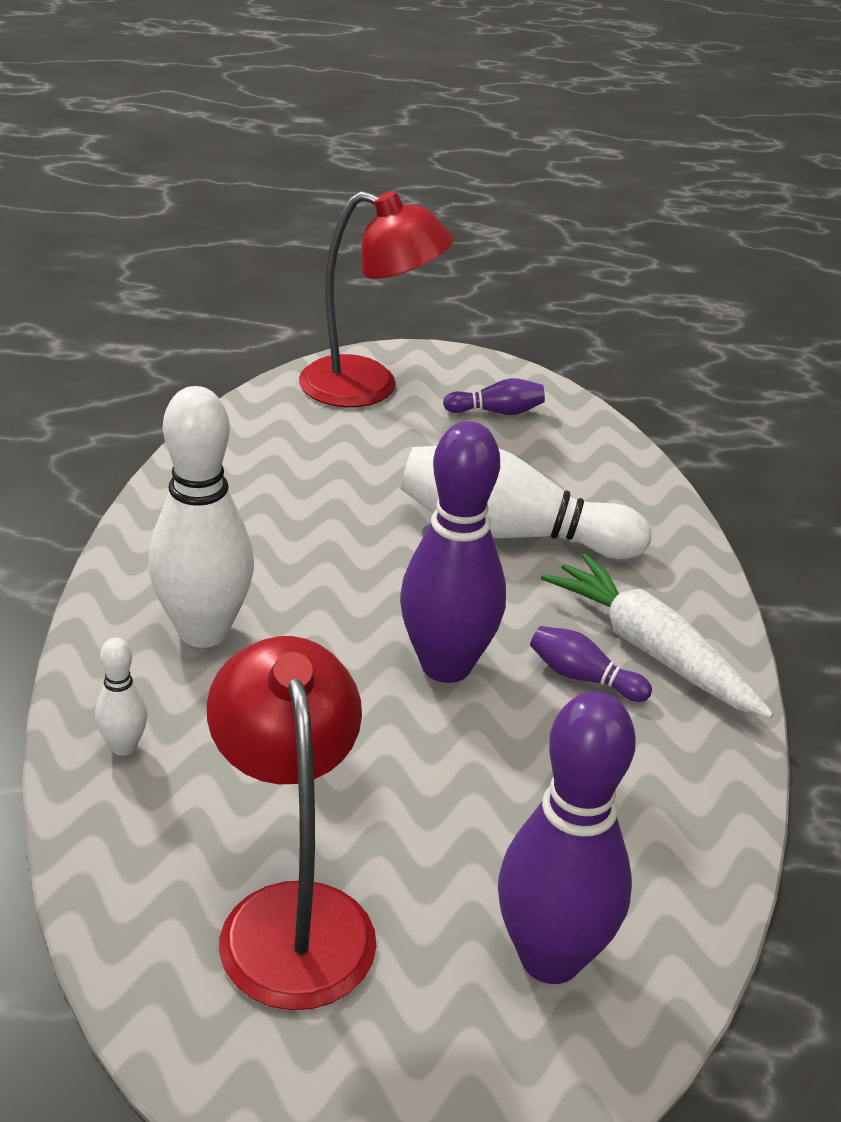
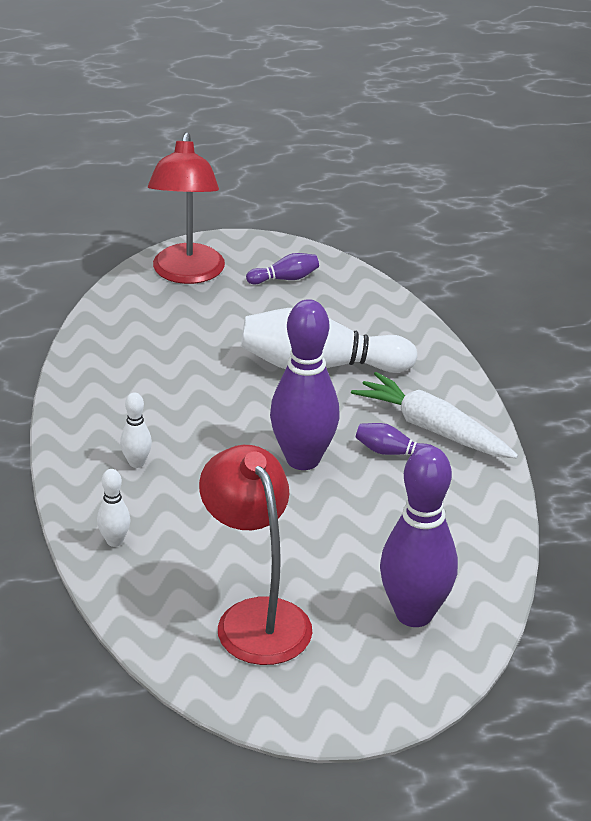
camera: 10 degrees left, 0 degrees up
(203, 631) = (136, 463): white bowling pin -> white bowling pin, size x0.45
(368, 387) = (187, 274): red lamp -> red lamp turned 90 degrees clockwise

